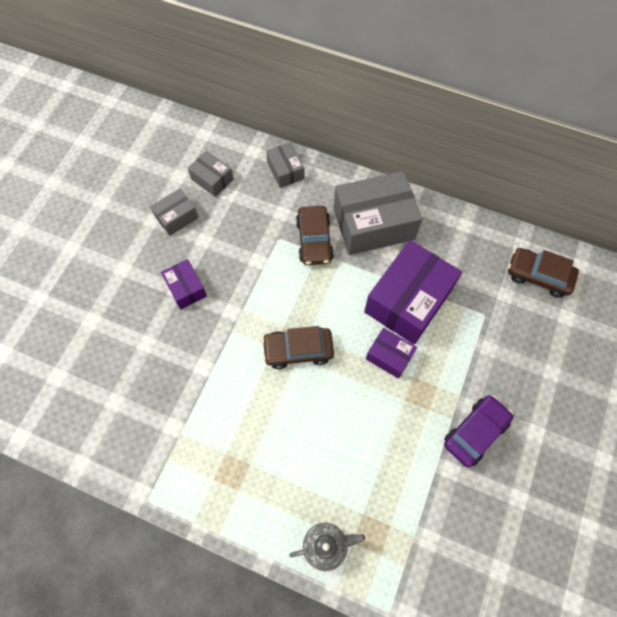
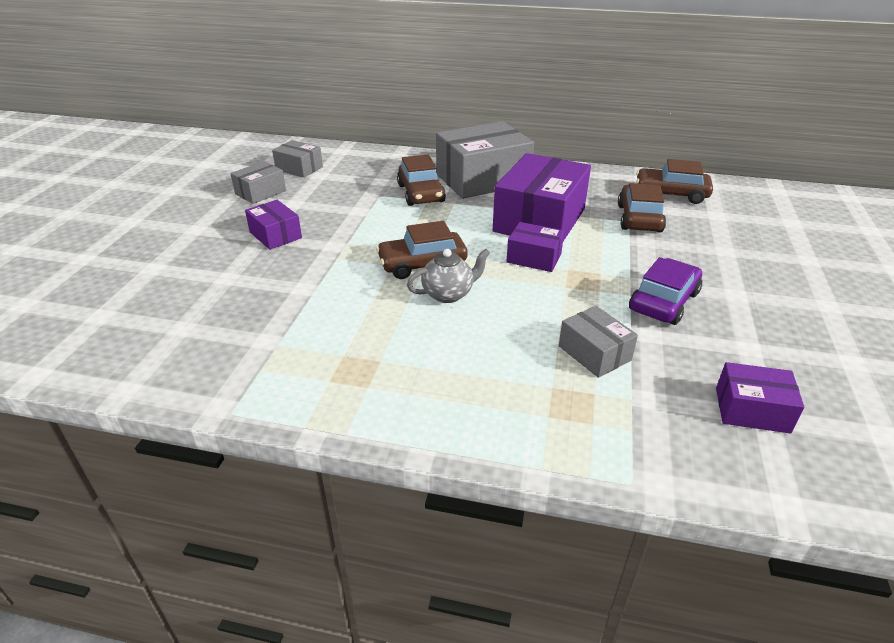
camera: 10 degrees left, 30 degrees down
(285, 171) = (378, 158): grey box -> grey box (594, 353)
(326, 545) = (510, 424): grey teapot -> grey teapot (448, 294)
(493, 562) = (752, 410): none -> purple box
(495, 312) = (639, 218): none -> brown car

